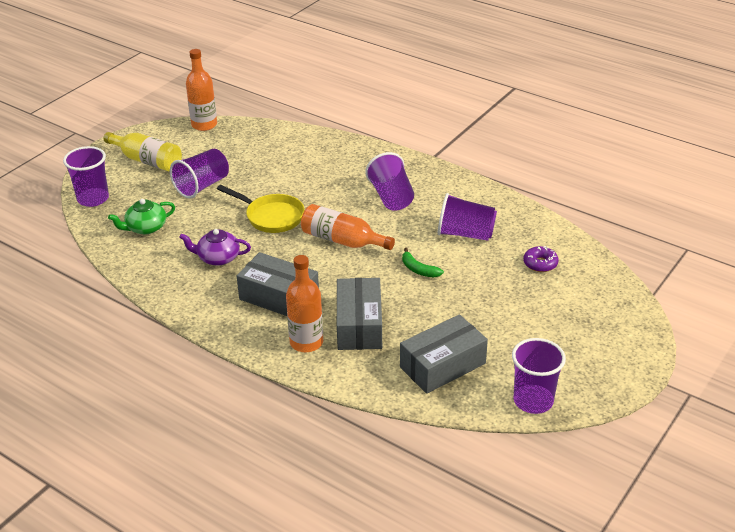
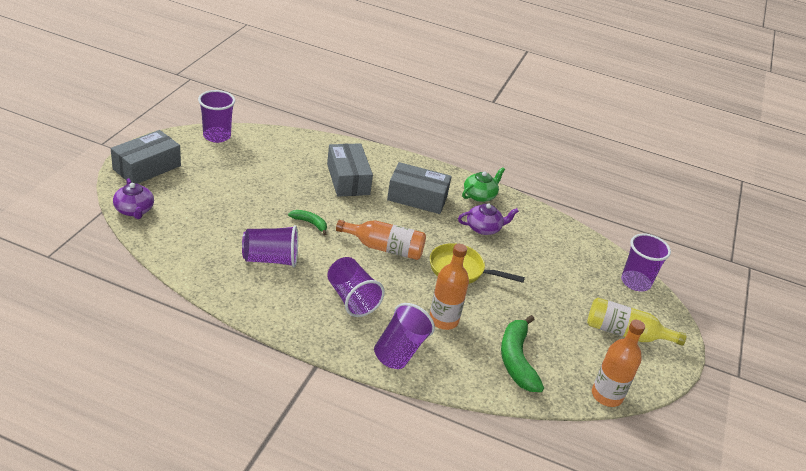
camera: 160 degrees right, 0 degrees up
(145, 228) = (564, 254): green teapot -> green teapot (480, 195)
(202, 186) = (547, 303): purple cup -> purple cup (400, 350)
(262, 148) = (517, 360): none -> green banana
(306, 342) = (383, 167): orange bottle -> orange bottle (443, 320)
(442, 365) = (281, 155): grey box -> grey box (147, 167)
(540, 263) = (200, 232): purple donut -> none
(616, 291) = (134, 210): none -> purple teapot

